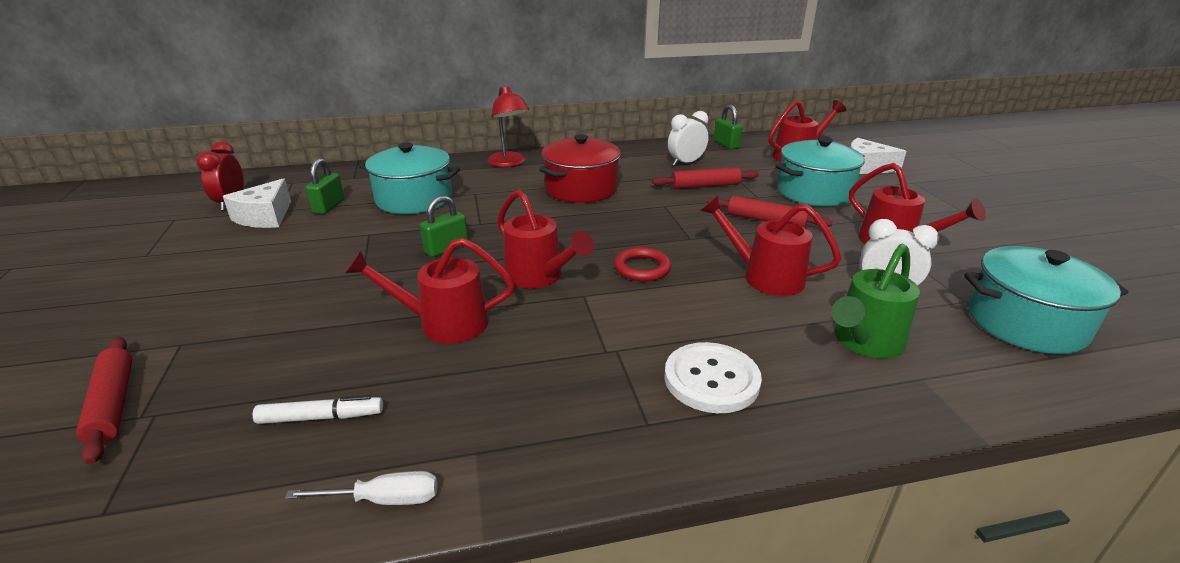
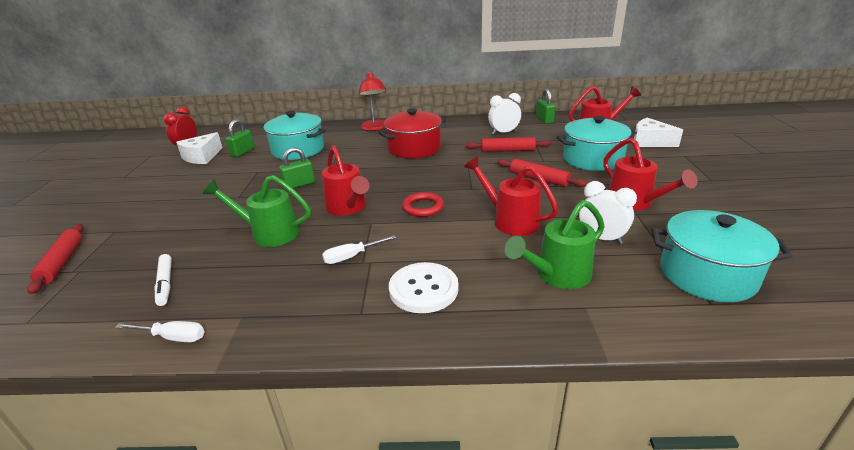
camera: 15 degrees right, 0 degrees up
(321, 417) = (165, 283): white marker -> white marker turned 60 degrees clockwise
(443, 323) = (269, 233): red watering can -> green watering can
(586, 345) = (352, 256): none -> white screwdriver

